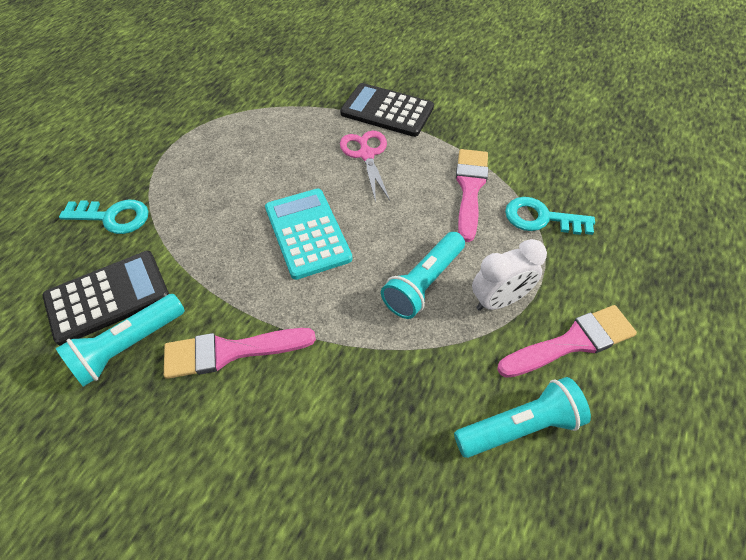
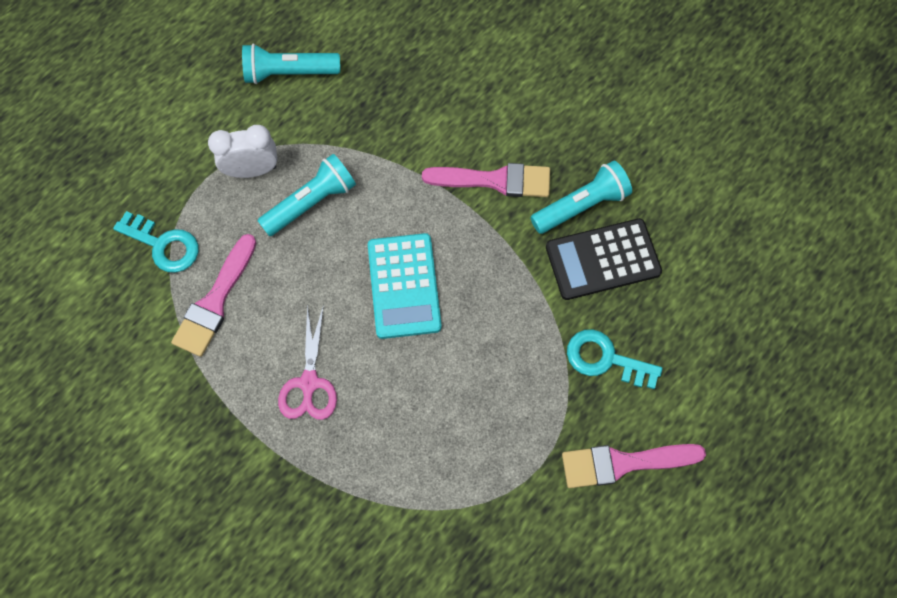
camera: 165 degrees left, 15 degrees up
(387, 111) = (256, 457): black calculator -> none
(572, 342) = (213, 121): pink brush -> pink brush (623, 463)

